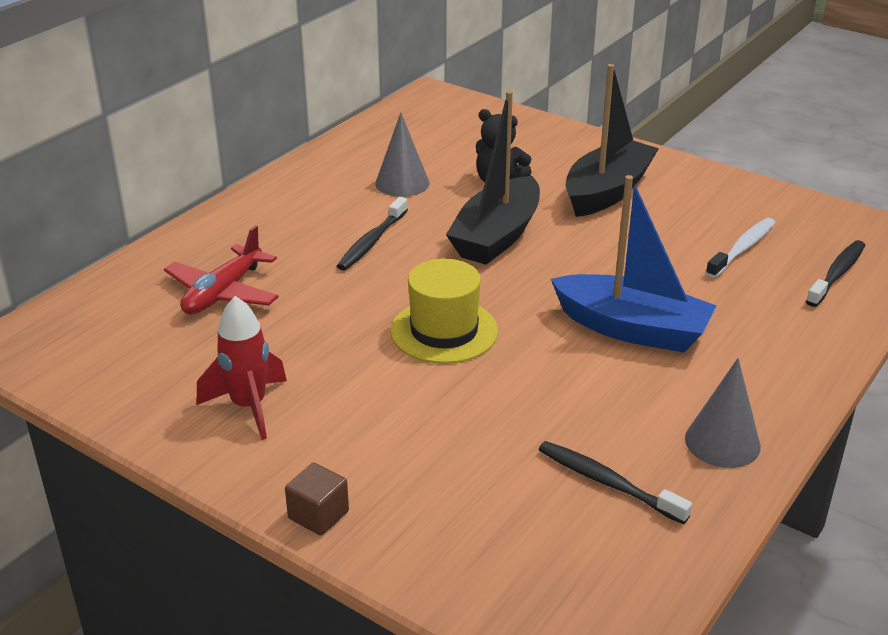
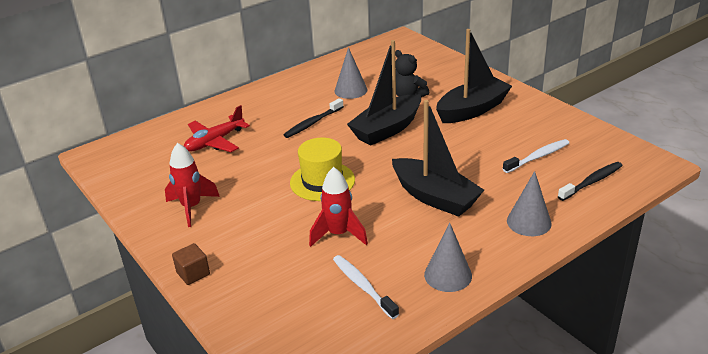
camera: 20 degrees right, 0 degrees up
(521, 409) = (339, 234): none -> red rocket
(608, 483) = (363, 286): black toothbrush -> white toothbrush
(632, 329) = (434, 197): blue boat -> black boat
(787, 344) = (529, 222): none -> grey cone

